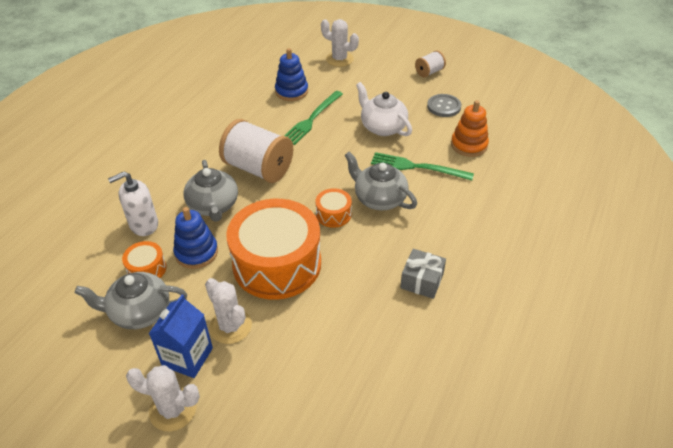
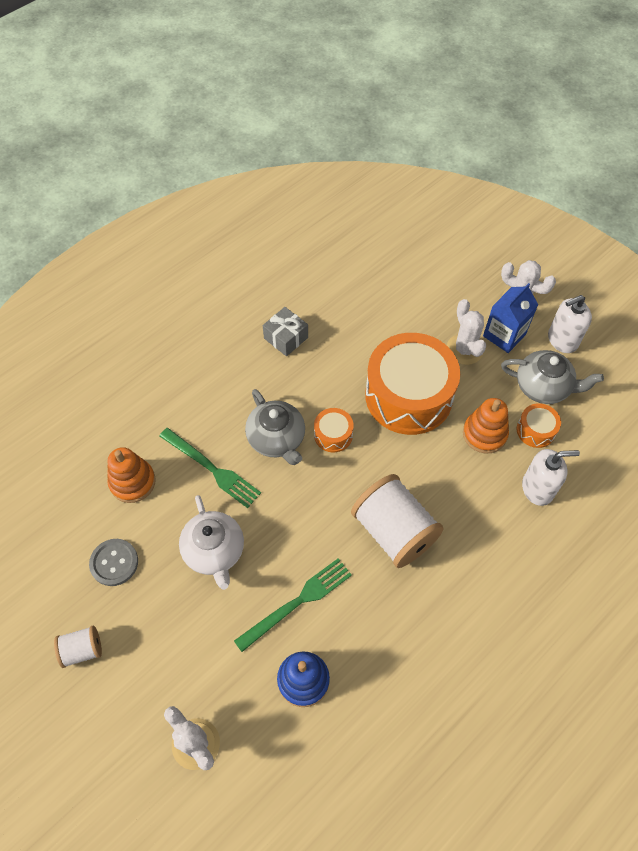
camera: 160 degrees left, 15 degrees up
(117, 372) = (562, 340): none -> white soap dispenser
(196, 252) = (484, 434): blue stacking toy -> orange stacking toy
(213, 206) = (458, 489): grey teapot -> none

